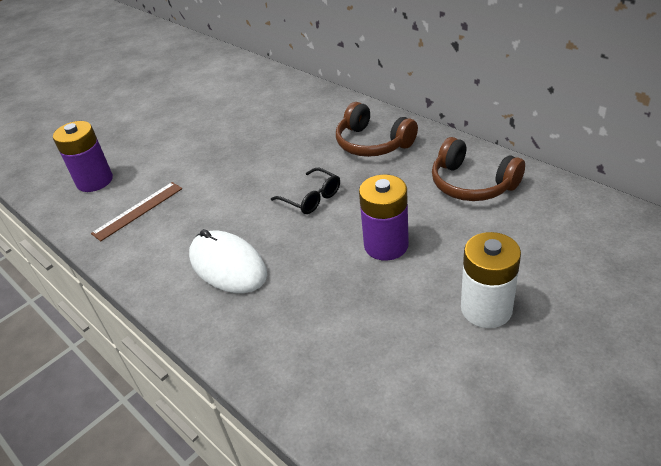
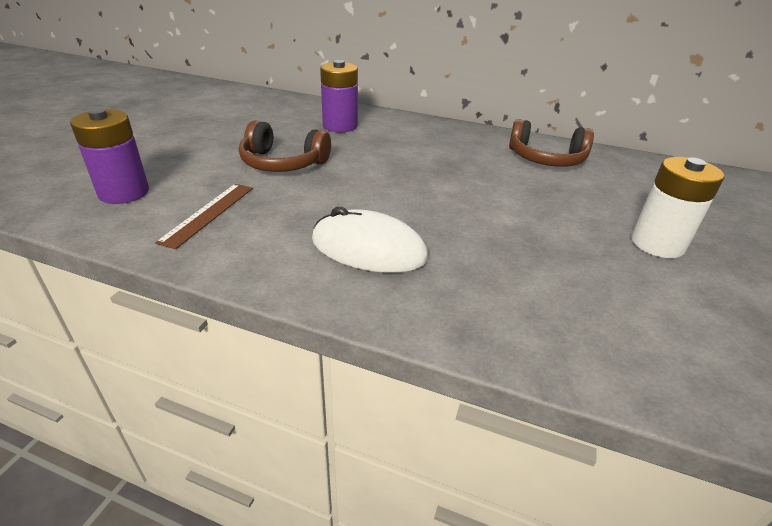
camera: 30 degrees left, 5 degrees down
(311, 198) = (409, 182): black glasses -> none
(372, 143) = (430, 139): brown headphones -> brown headphones (282, 163)
(386, 245) = (519, 209): purple battery -> purple battery (340, 126)

